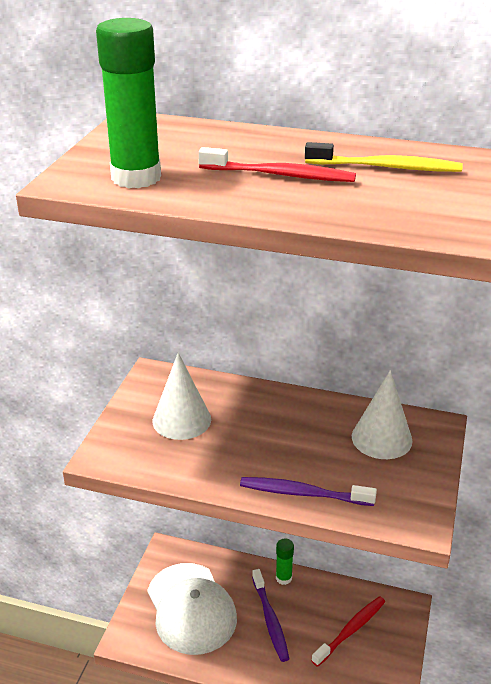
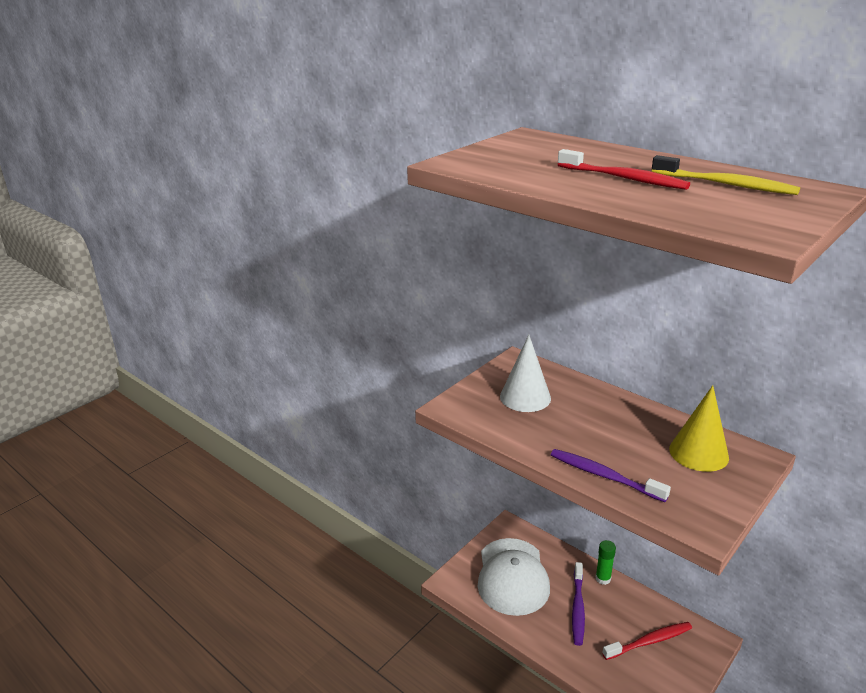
camera: 25 degrees right, 5 degrees down
(136, 178) = (503, 166): green glue stick -> none
(381, 438) = (698, 453): white cone -> yellow cone

